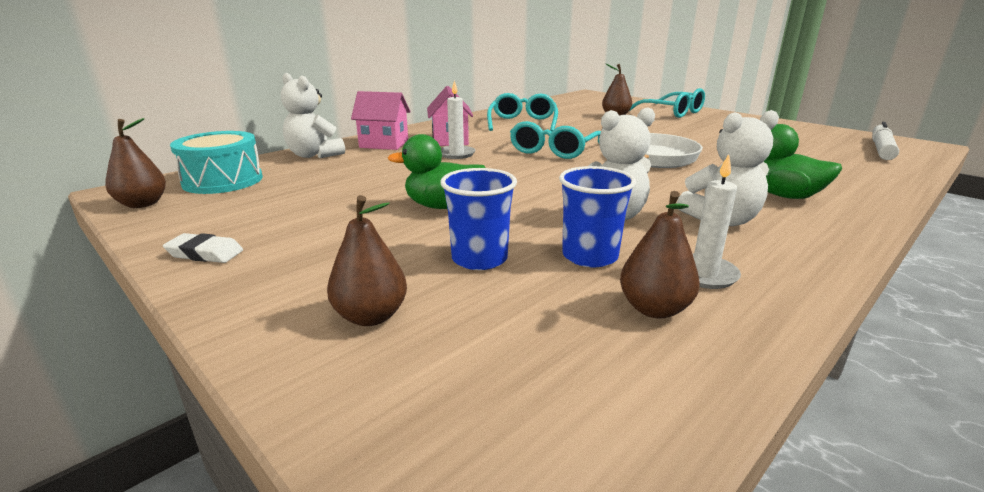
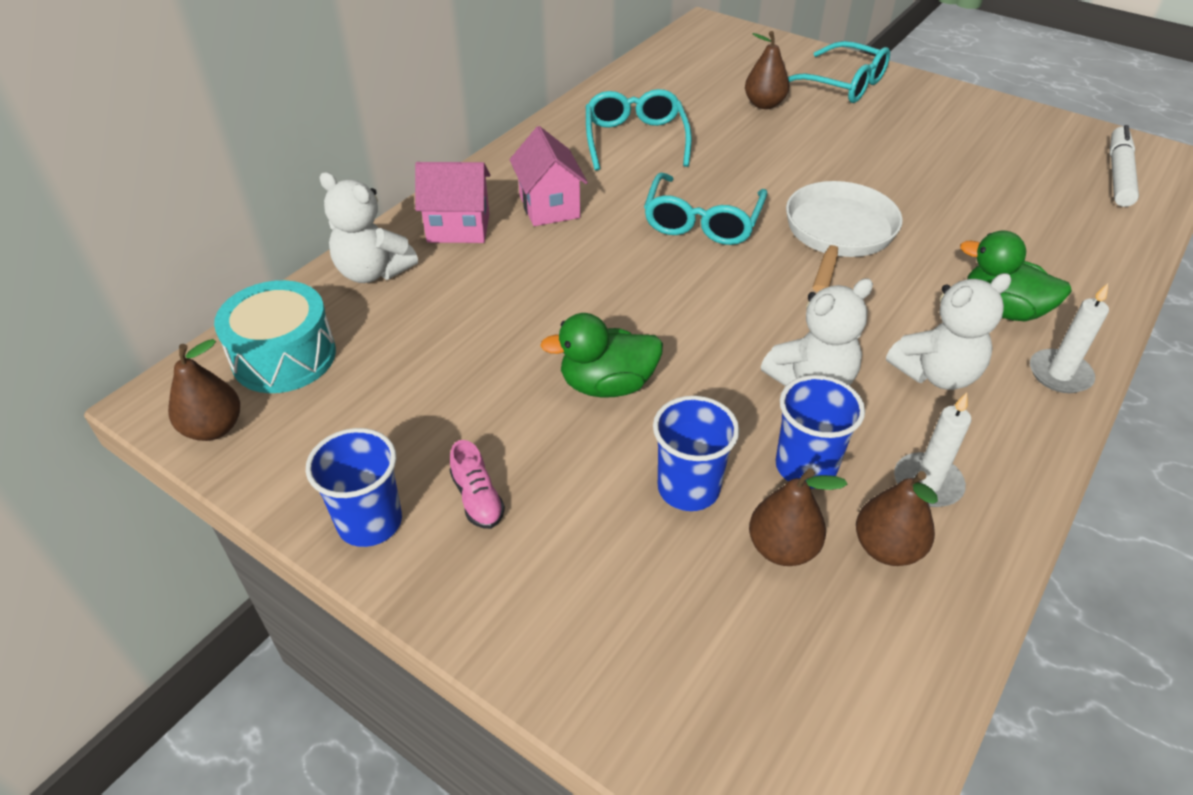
camera: 10 degrees left, 20 degrees up
(205, 253) = (370, 522): white eraser -> blue cup
(300, 249) = (477, 498): none -> pink shoe
(371, 316) = (614, 602): brown pear -> brown pear (782, 548)
(456, 154) = (573, 247): white candle -> white candle (1059, 374)

